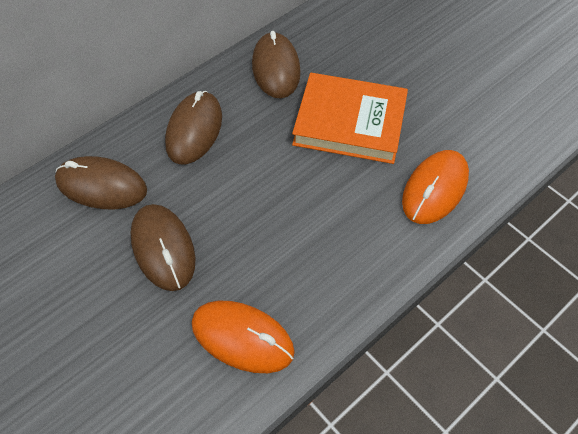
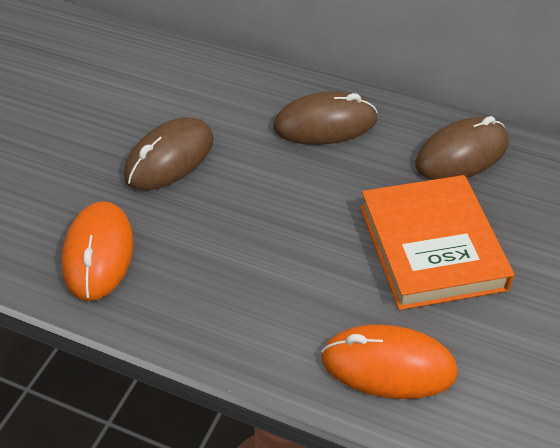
camera: 65 degrees right, 10 degrees down
(101, 186) = (215, 90): brown mouse -> none

